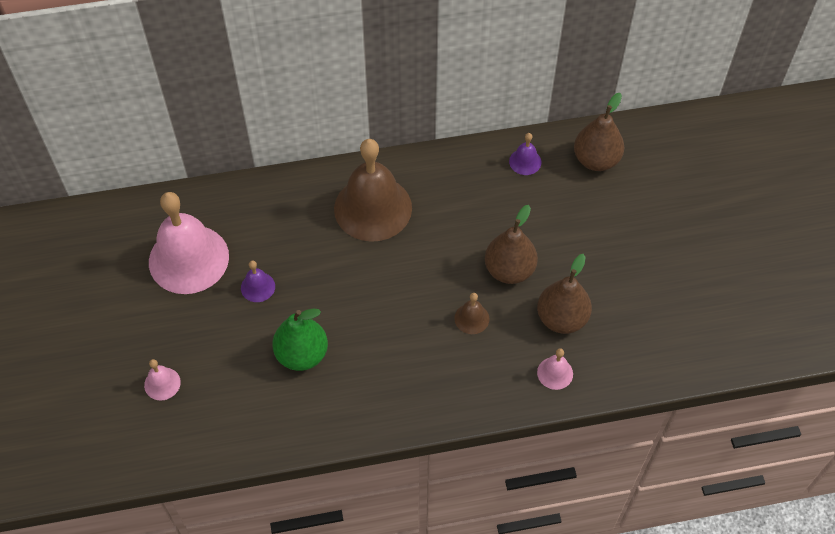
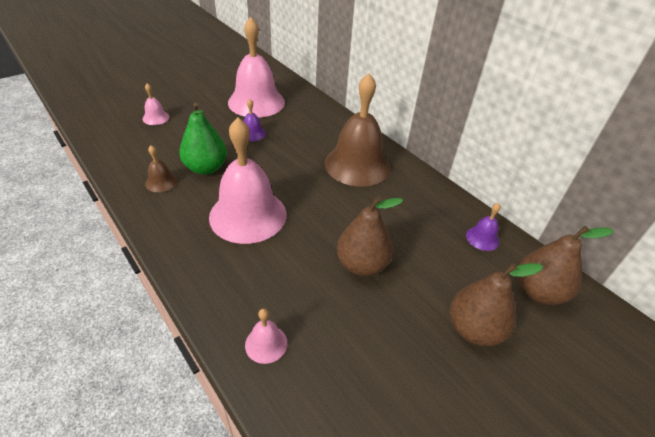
camera: 60 degrees right, 15 degrees down
(400, 338) = (248, 215): none -> pink bell
(471, 318) = (293, 254): brown bell -> brown bell (161, 182)
(562, 318) = (335, 326): brown pear -> brown pear (474, 329)

